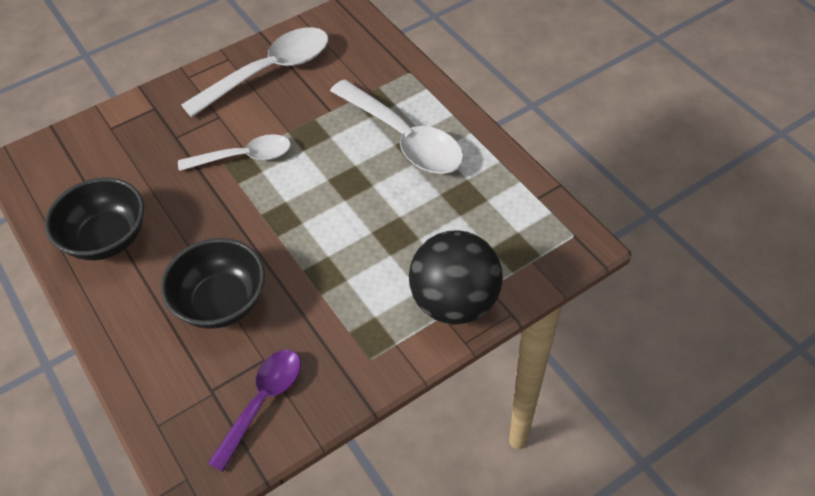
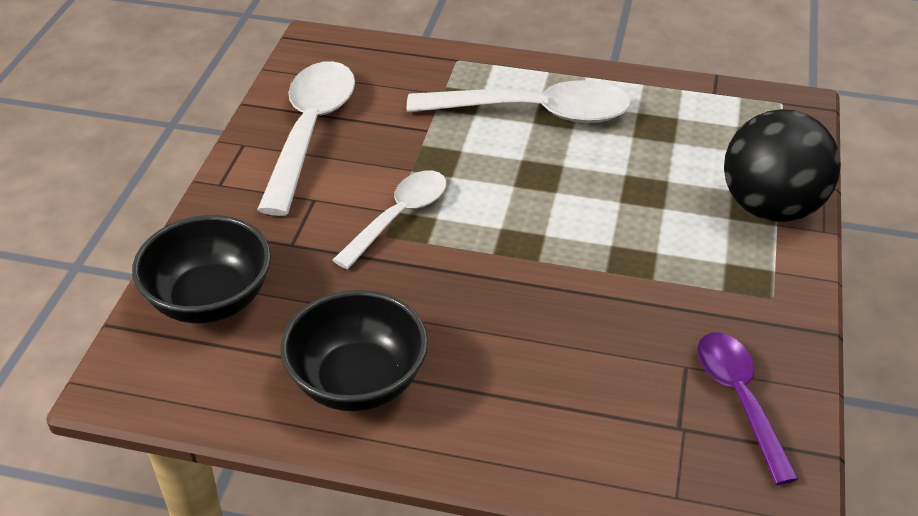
camera: 45 degrees left, 10 degrees down
(221, 302) = (572, 350): black bowl -> black bowl (210, 300)

